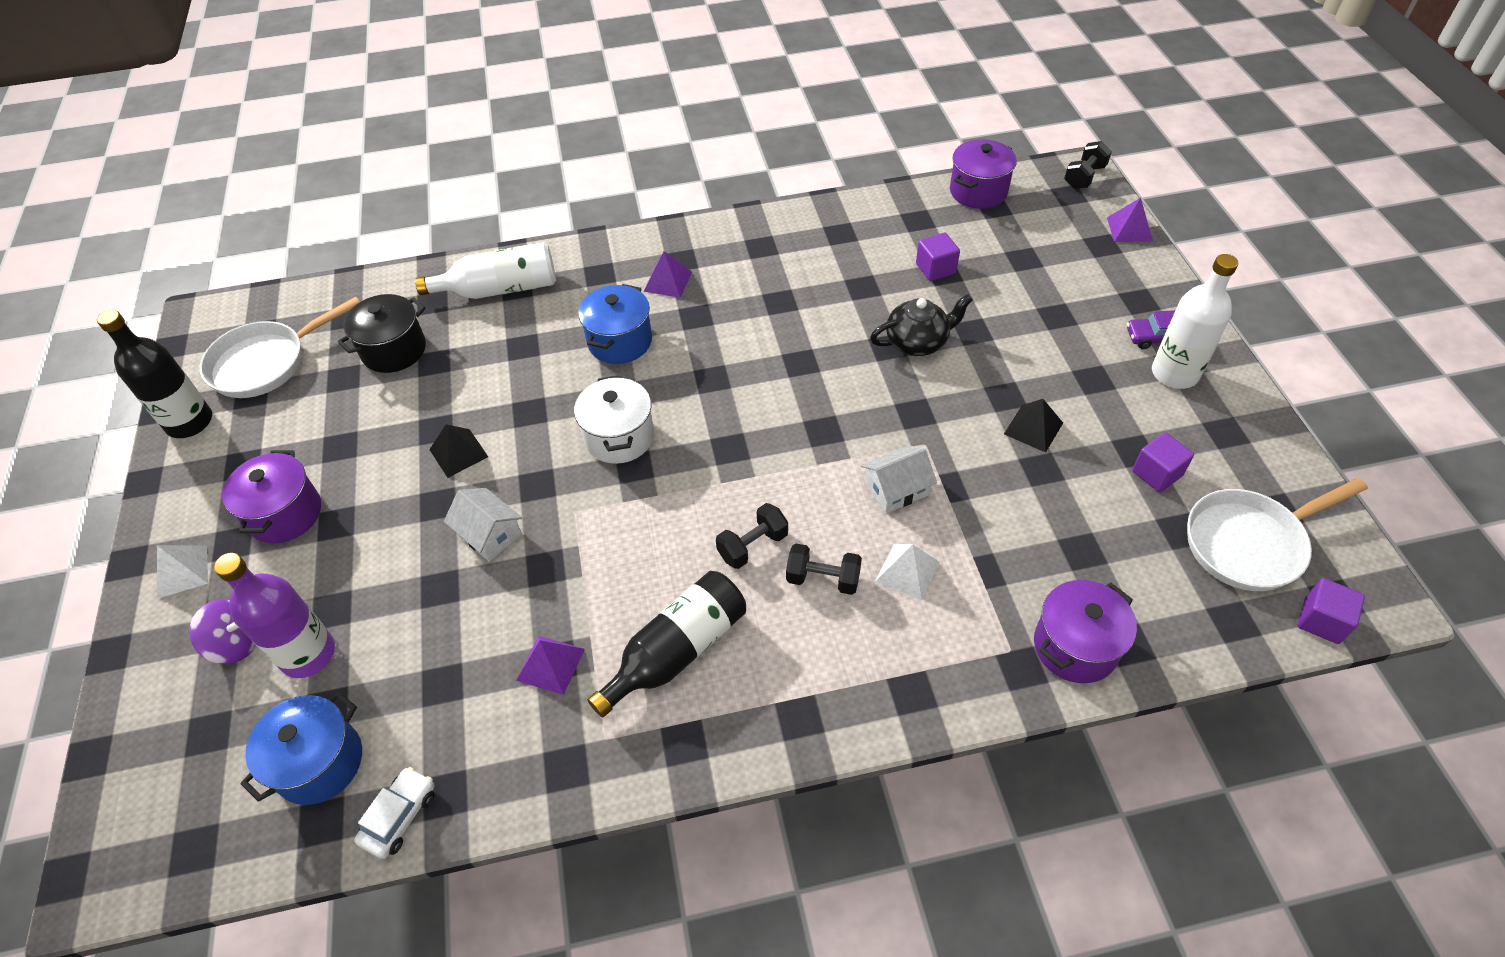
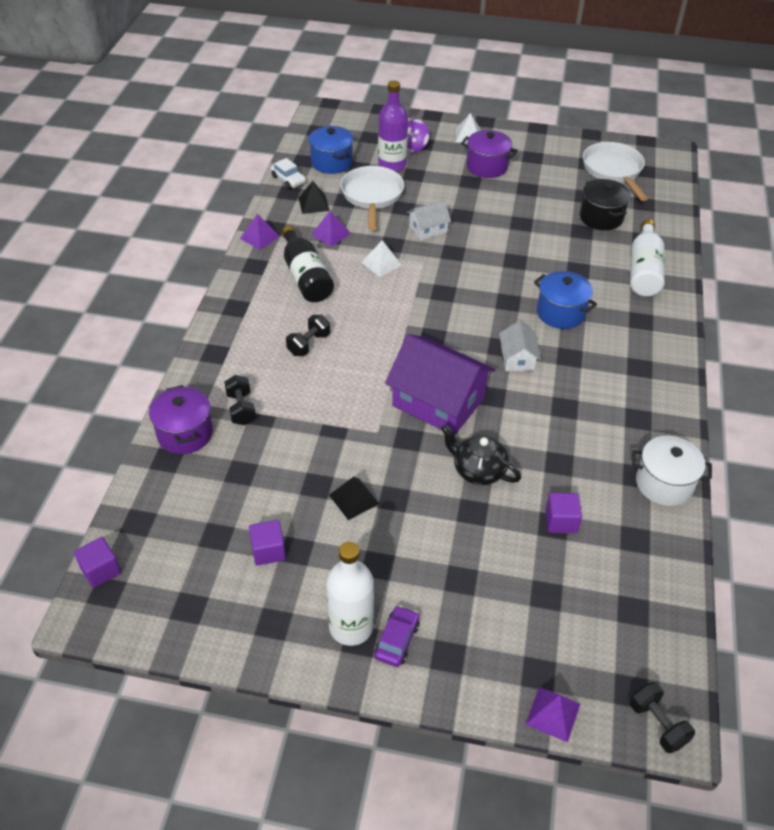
camera: 110 degrees right, 5 degrees down
(189, 422) = (575, 143): black bottle -> none
(458, 453) = (496, 228): black pyramid -> black pyramid (314, 204)
(619, 437) = (471, 292): white pot -> white pot (664, 484)
(668, 281) = (616, 353): purple pyramid -> purple pyramid (259, 237)
(753, 546) = (351, 323): black dumbbell -> black dumbbell (241, 409)
(840, 405) = (438, 402): none -> purple house
(896, 489) = (350, 401): white house -> white house (517, 359)
(907, 571) = (287, 382): white pyramid -> white pyramid (381, 263)
(917, 342) = (478, 470): black teapot -> black teapot turned 120 degrees clockwise
(978, 191) = (663, 609): purple pot -> none
(1249, 543) = (179, 570): white pan -> white pan (372, 196)

